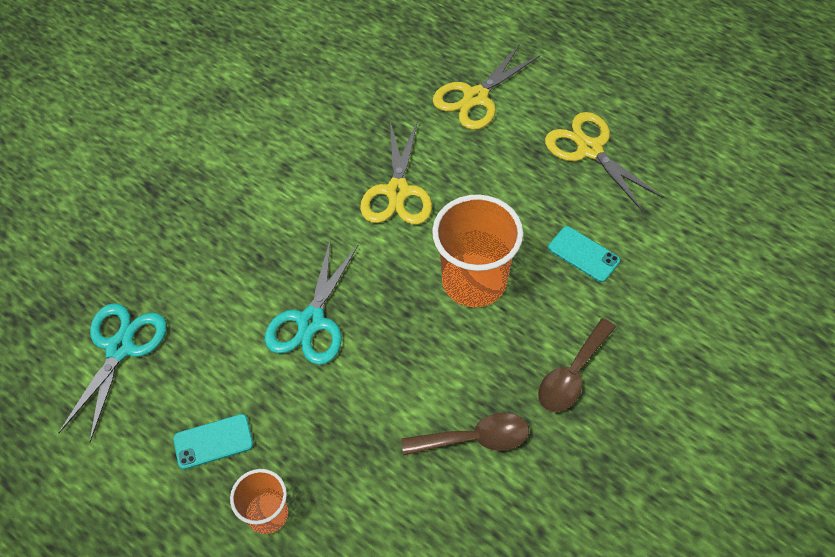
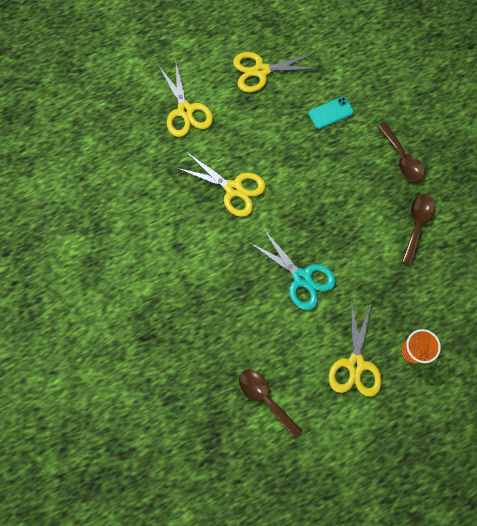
camera: 65 degrees left, 15 degrees up
(120, 348) = (265, 398): turquoise scissors -> brown spoon
(213, 441) = (356, 364): turquoise phone -> yellow scissors
(474, 281) = (319, 177): orange cup -> none

